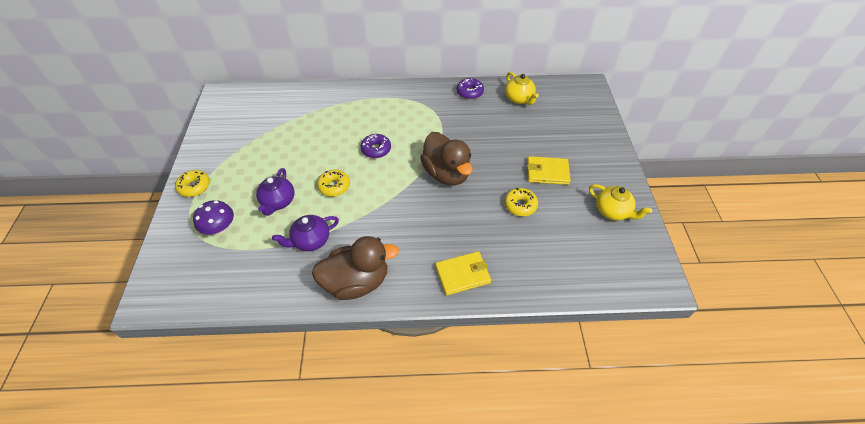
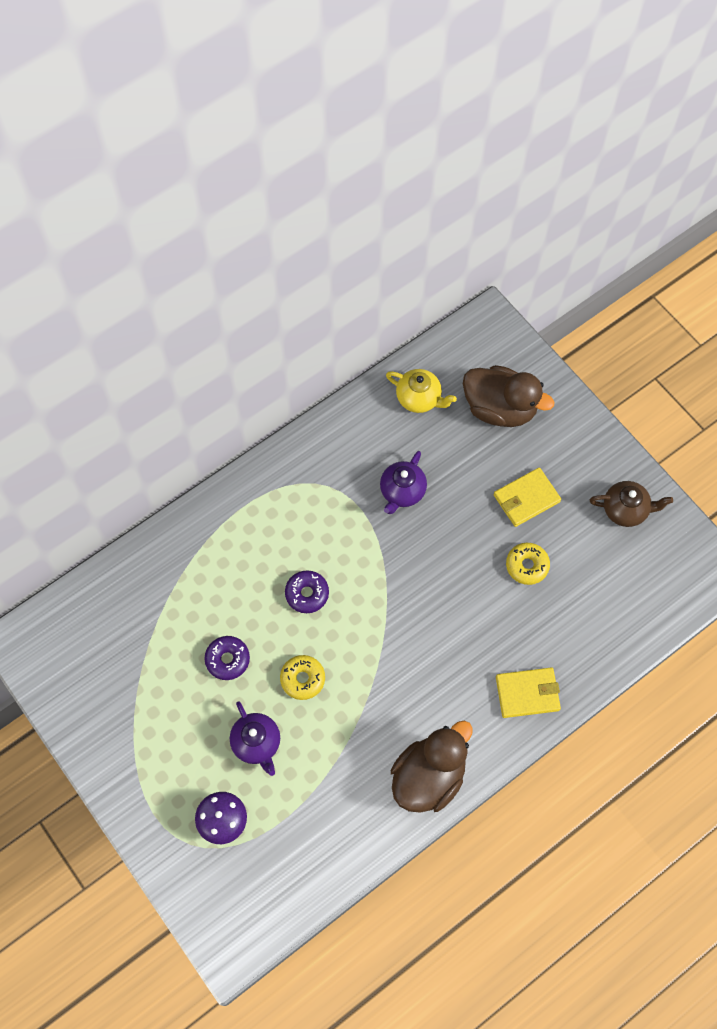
camera: 35 degrees left, 15 degrees up
(194, 187) = (135, 793): yellow donut -> none
(311, 240) = (339, 764): purple teapot -> purple teapot (402, 491)
(446, 173) = (416, 574): brown duck -> brown duck (500, 408)
(462, 274) = (527, 693): yellow wallet -> yellow wallet turned 45 degrees clockwise
(469, 92) = (350, 425): purple donut -> purple donut (227, 659)
(612, 211) = (625, 510): yellow teapot -> brown teapot

